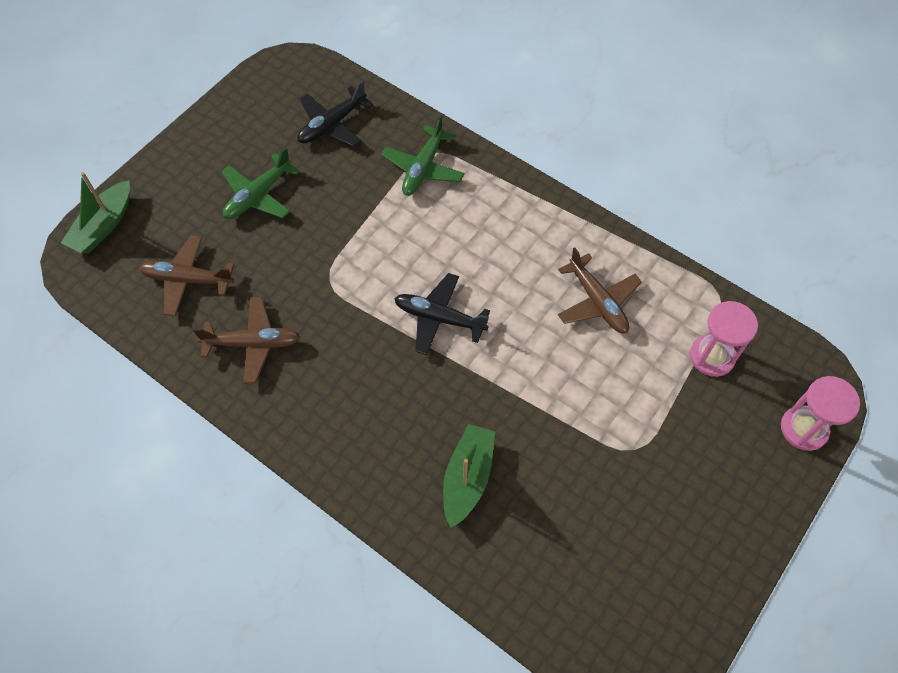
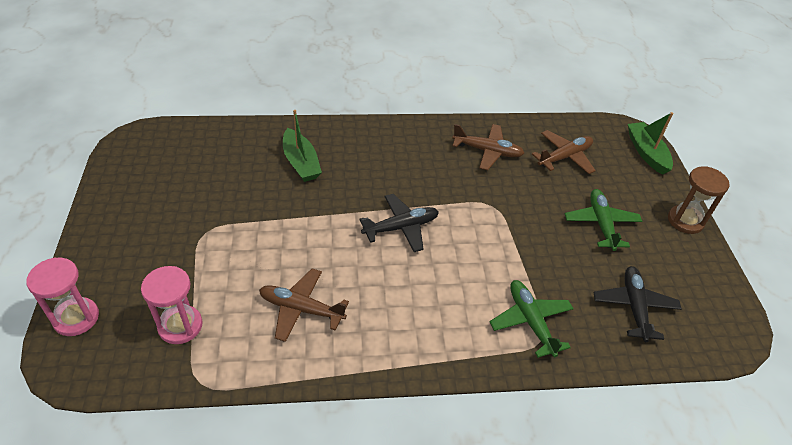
camera: 135 degrees right, 15 degrees down
(185, 148) = (685, 221): none -> brown hourglass
(253, 343) = (487, 151): brown plane -> brown plane turned 120 degrees counterclockwise

